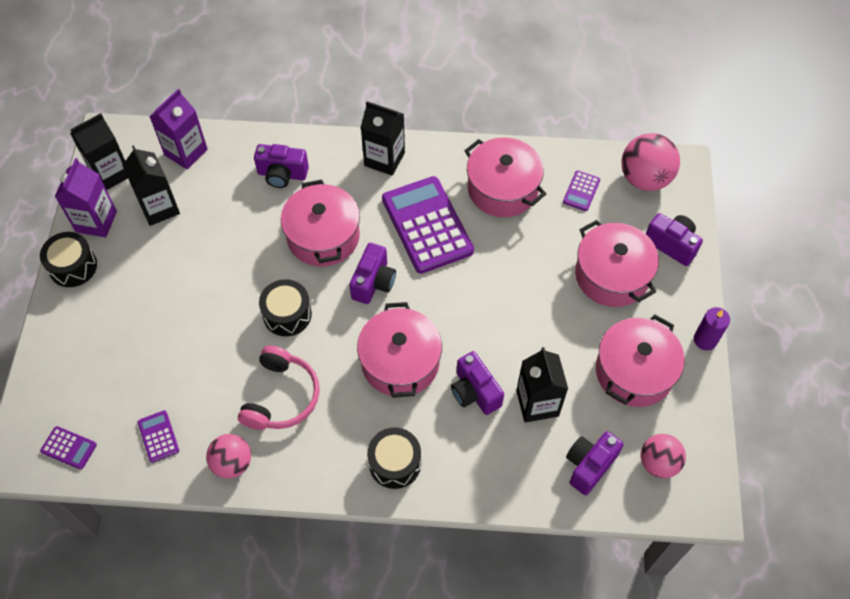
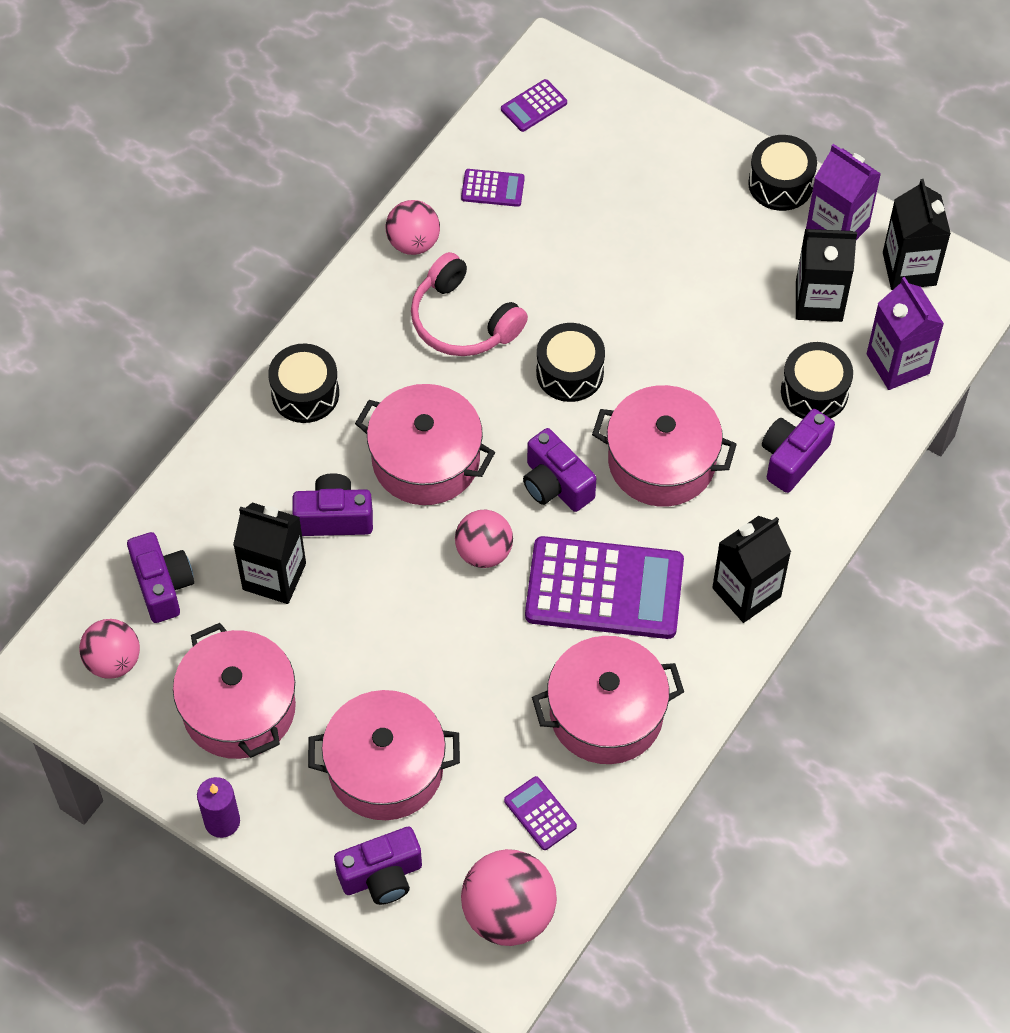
camera: 120 degrees right, 0 degrees up
(229, 183) = (814, 392): none -> black drum
(443, 297) = (484, 552): none -> pink ball

